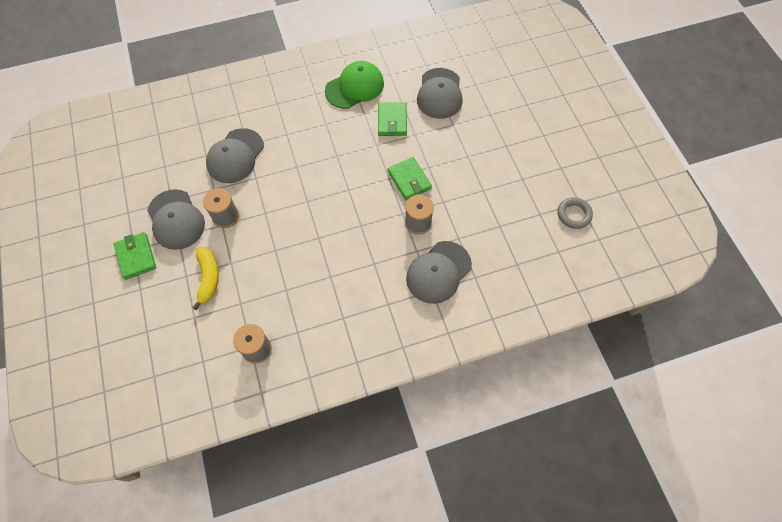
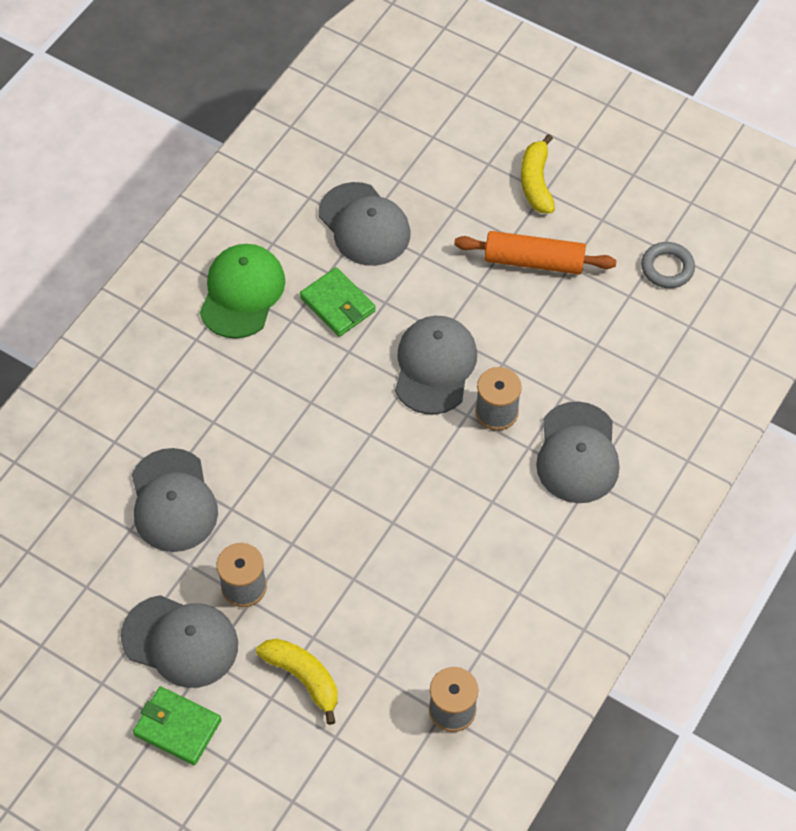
camera: 40 degrees left, 5 degrees down
(409, 180) = (434, 366): green wallet -> grey cap
(506, 164) = (534, 261): none -> orange rolling pin
(543, 128) = (536, 182): none -> yellow banana

